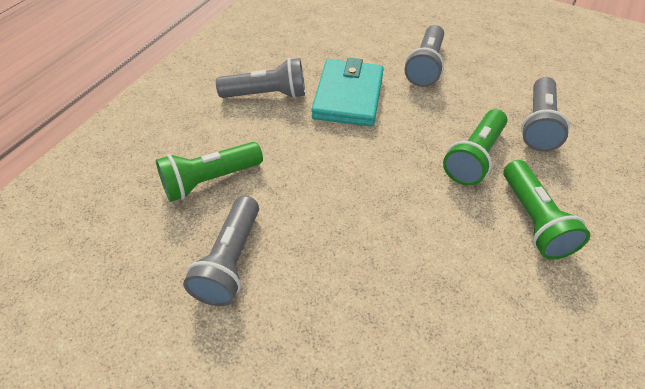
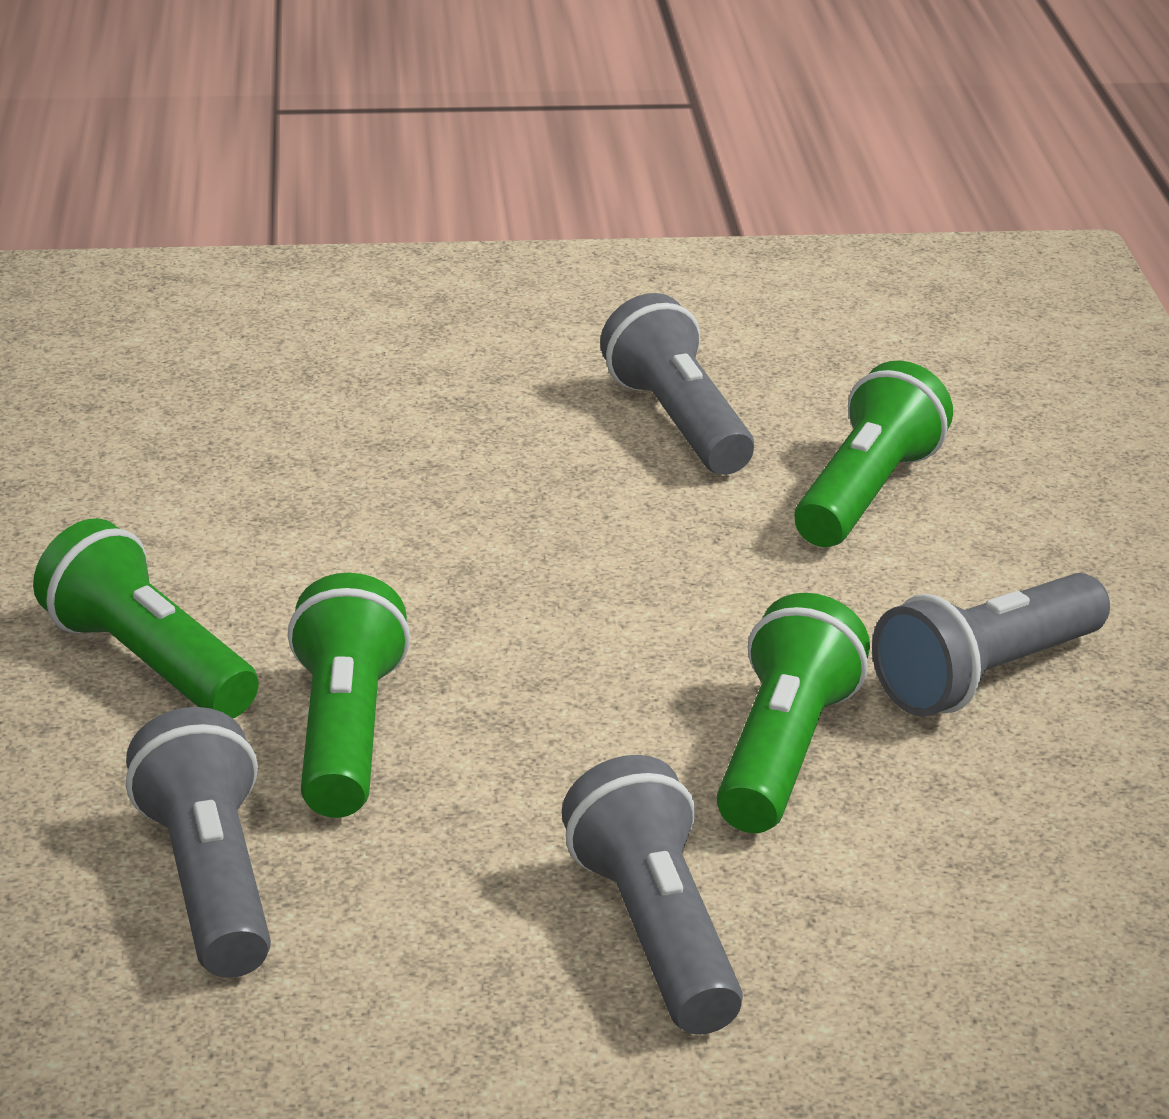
camera: 145 degrees right, 20 degrees down
(348, 96) = (783, 752): turquoise wallet -> green flashlight

